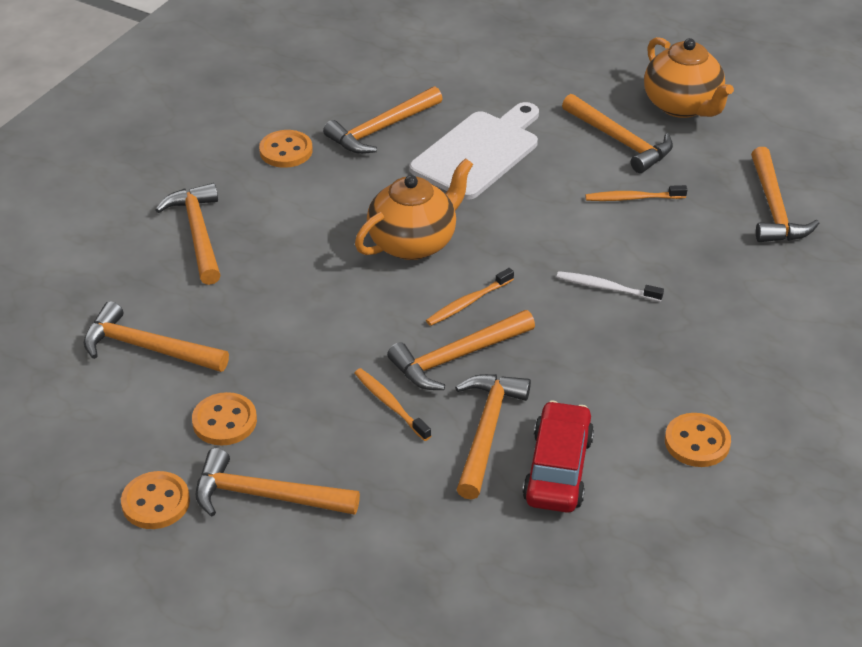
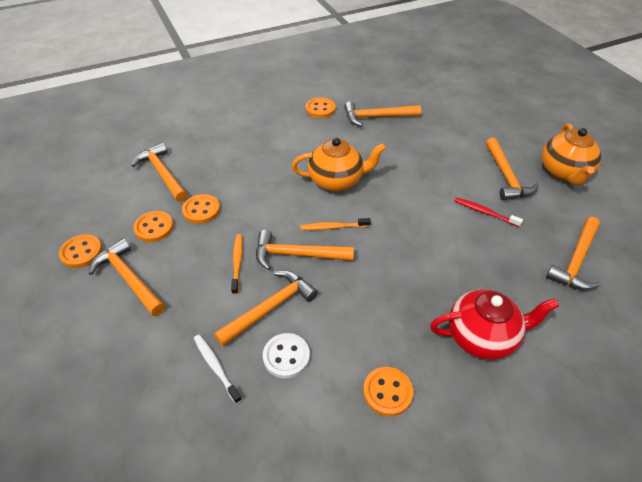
camera: 35 degrees right, 5 degrees up
(198, 233) = (241, 130): orange hammer -> none
(266, 367) = (201, 210): none -> orange button
(478, 152) = (417, 149): white cutting board -> none
(558, 469) = (286, 356): red car -> white button
(606, 288) = (420, 258): white toothbrush -> white toothbrush (216, 367)
(632, 198) = (484, 212): orange toothbrush -> red toothbrush
(743, 338) = (482, 337): none -> red teapot

